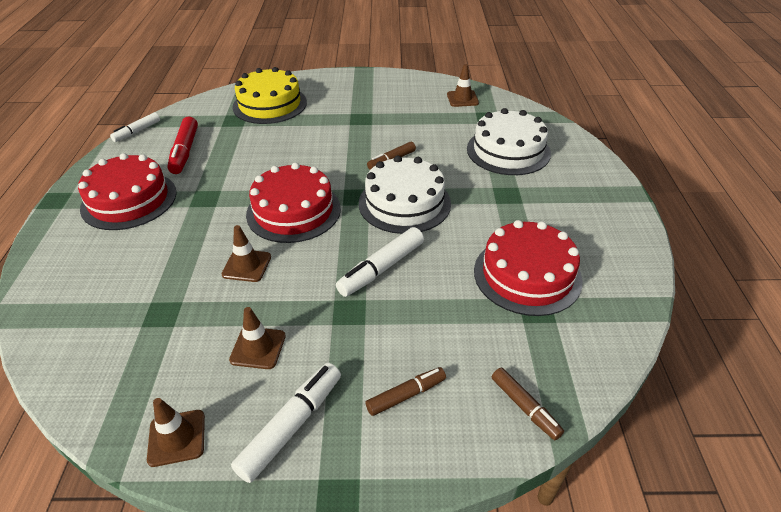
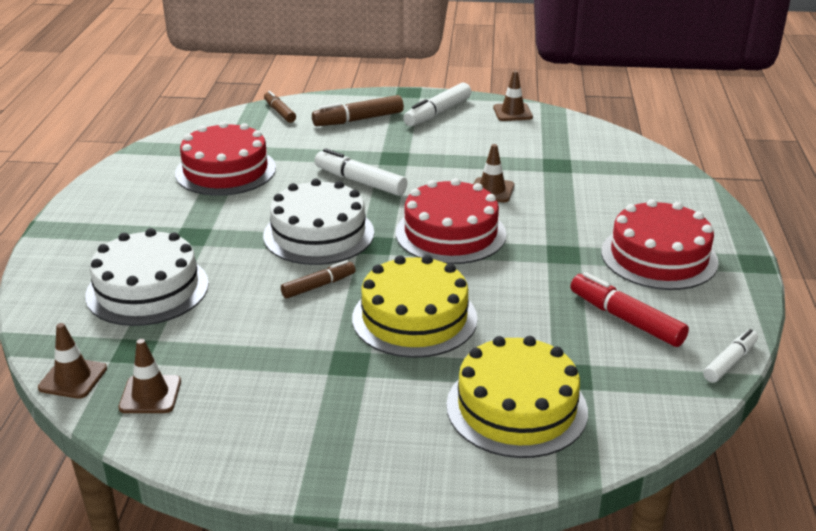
camera: 175 degrees left, 10 degrees down
(185, 152) = (625, 319): red marker -> red marker turned 45 degrees counterclockwise
(258, 348) = (468, 143): brown traffic cone -> brown traffic cone (73, 378)
(323, 144) = (414, 318): none -> yellow cake
(381, 268) = (360, 181): white marker -> white marker turned 105 degrees counterclockwise
(406, 395) = (358, 120): brown marker -> brown marker, size x1.55

